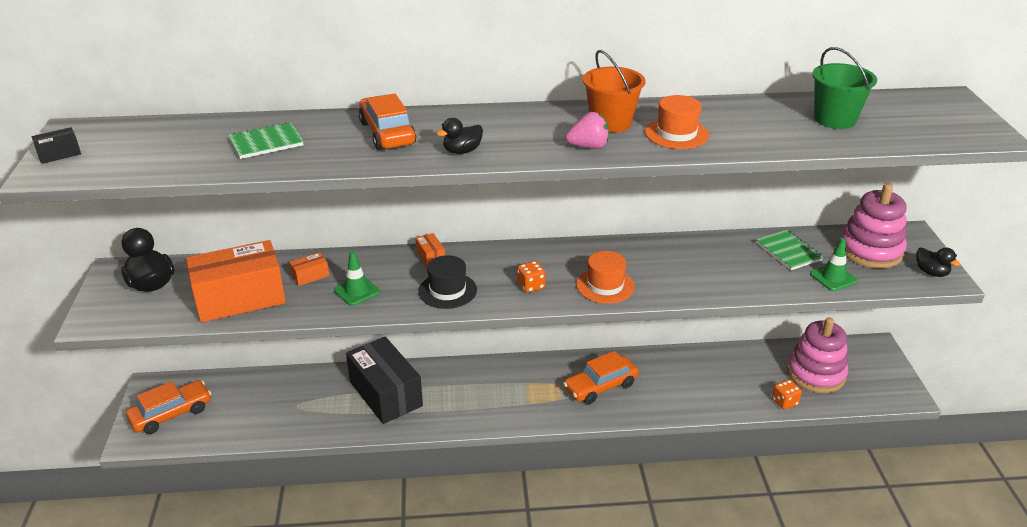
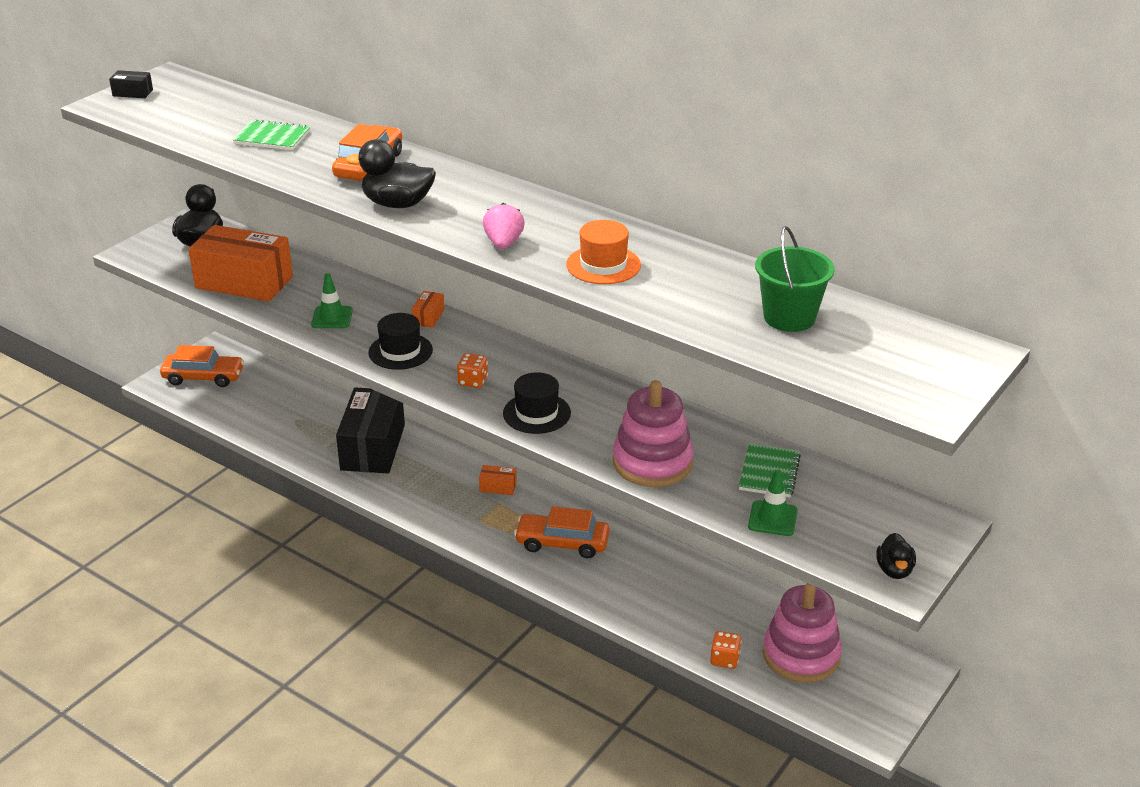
camera: 40 degrees right, 0 degrees up
(310, 276) = (316, 288): orange box -> orange box (498, 487)
(462, 151) = (397, 204): black duck -> black duck, size x1.65
(588, 147) = (503, 243): pink strawberry -> pink strawberry turned 120 degrees counterclockwise
(605, 286) = (536, 413): orange hat -> black hat
(611, 123) = (564, 231): orange bucket -> none
(870, 251) = (863, 516): pink stacking toy -> pink stacking toy (652, 462)

